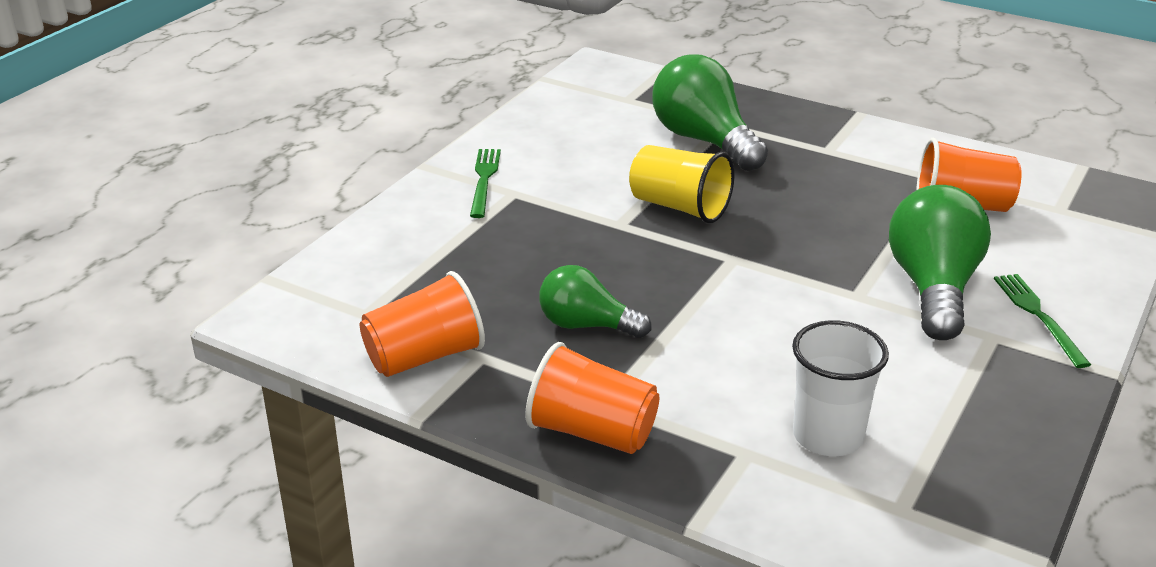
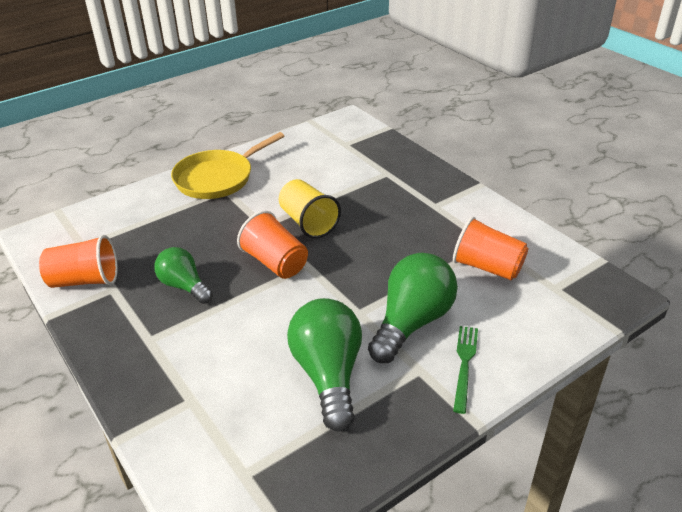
camera: 25 degrees right, 5 degrees up
(484, 180) = (217, 178): green fork -> yellow pan
(592, 432) = (122, 356): orange cup -> orange cup (275, 262)
(704, 141) = (364, 181): green light bulb -> green light bulb (328, 375)
(828, 436) = (248, 406): white cup -> none

